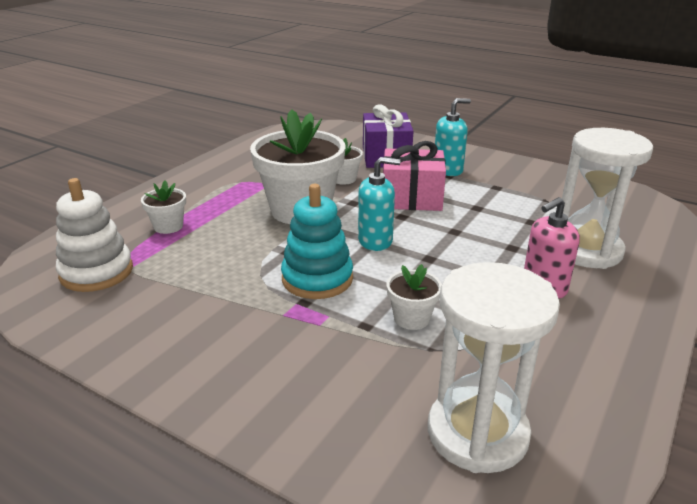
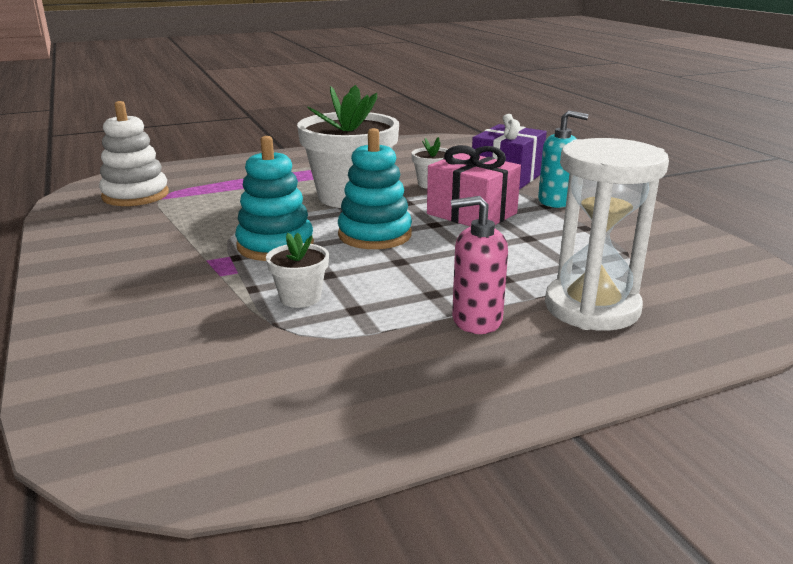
camera: 35 degrees right, 5 degrees down
(168, 226) = (230, 181): white flower pot -> none
(375, 241) = (375, 235): turquoise soap dispenser -> turquoise stacking toy
(477, 433) = (199, 395): white hourglass -> none

